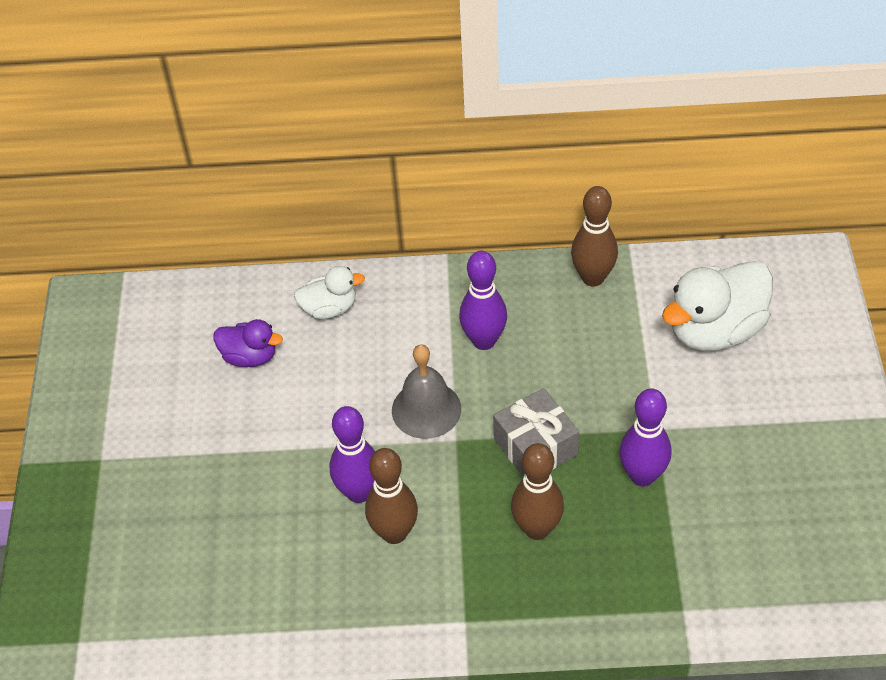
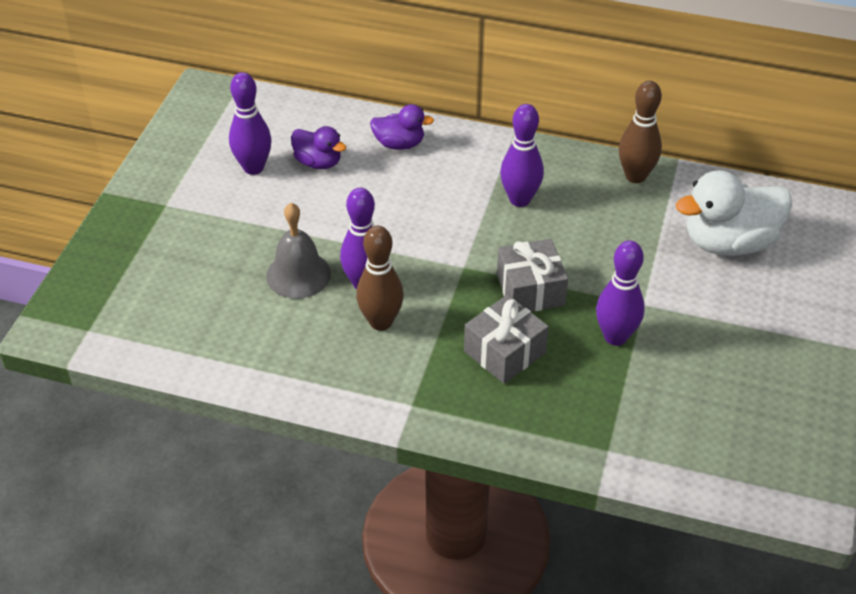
camera: 15 degrees right, 5 degrees down
(180, 384) = (253, 167): none -> purple bowling pin
(329, 308) = (399, 144): white duck -> purple duck
(426, 409) = (448, 238): grey bell -> grey bell (298, 274)
(537, 529) = (504, 352): brown bowling pin -> grey gift

